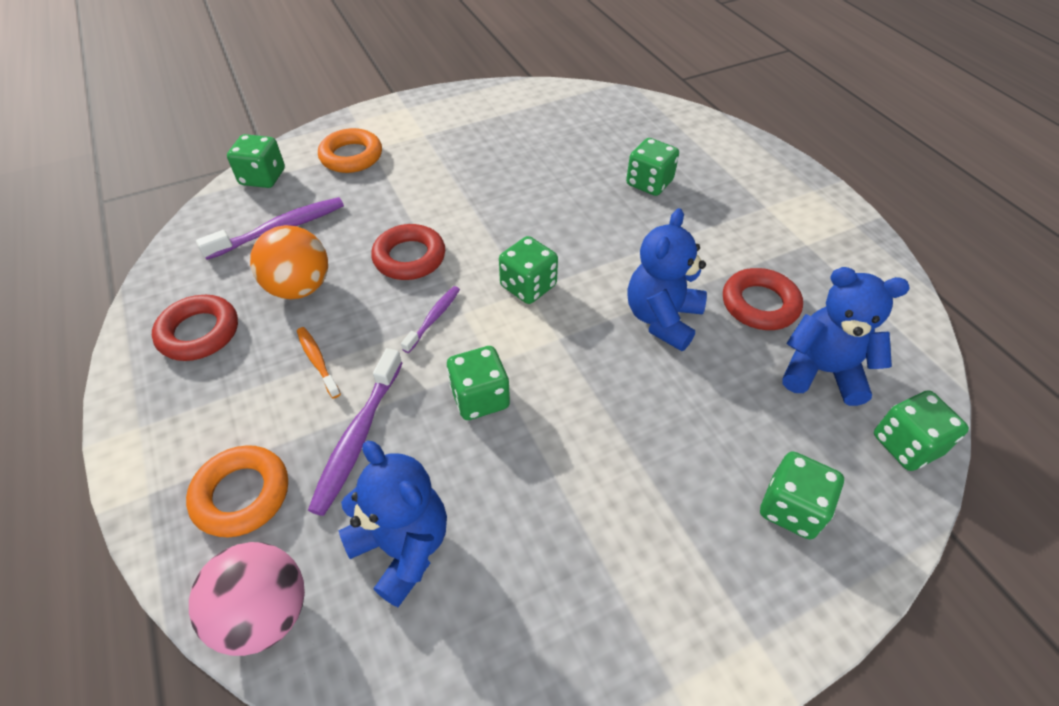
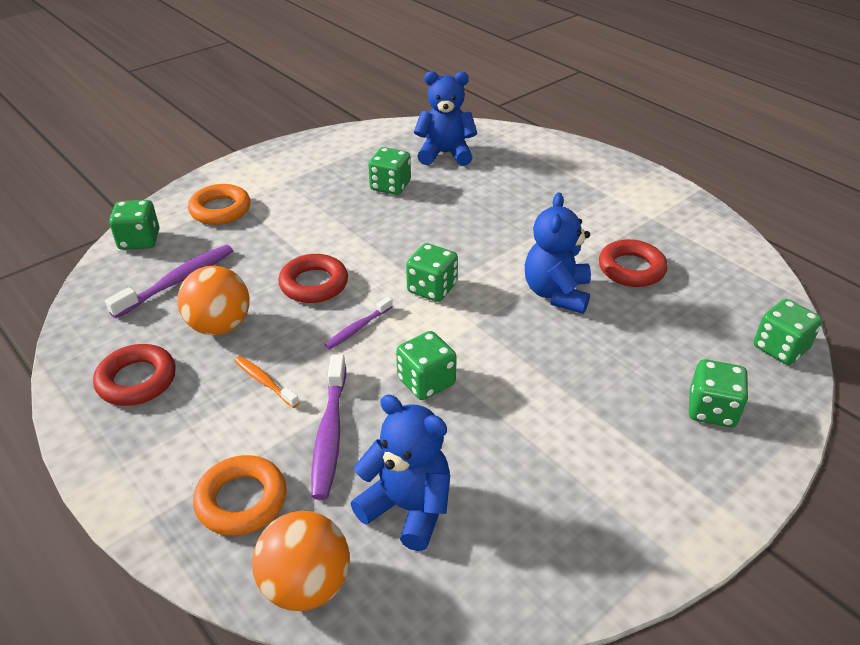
camera: 15 degrees left, 10 degrees down
(265, 613) = (306, 585): pink ball -> orange ball
(433, 318) = (358, 328): purple toothbrush -> purple toothbrush turned 150 degrees counterclockwise
(649, 183) = (504, 191): green dice -> green dice (390, 186)
(822, 371) = (698, 309): blue teddy bear -> blue teddy bear (445, 154)

